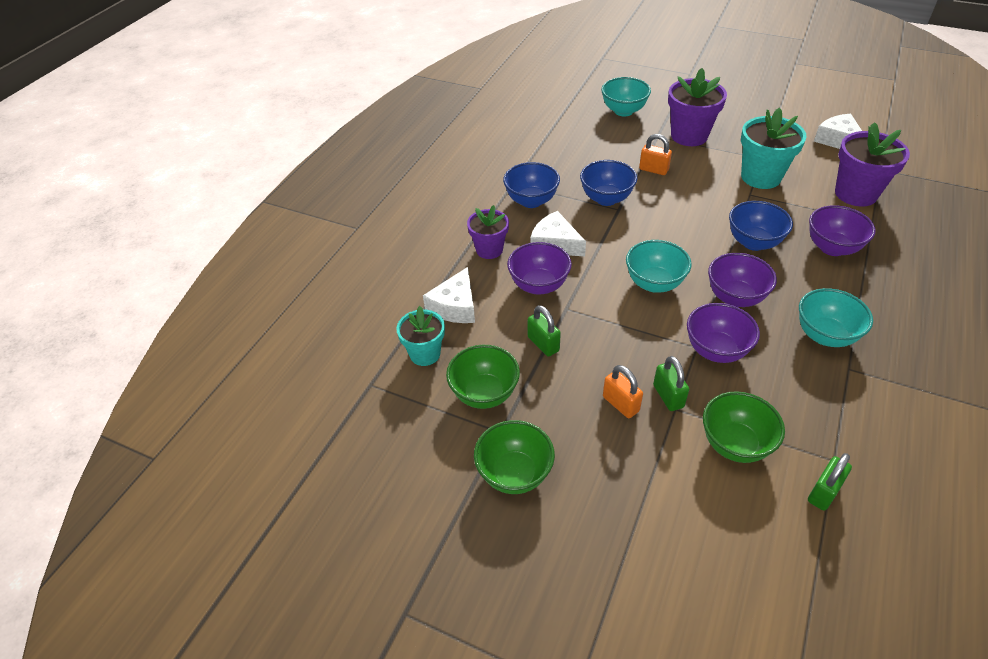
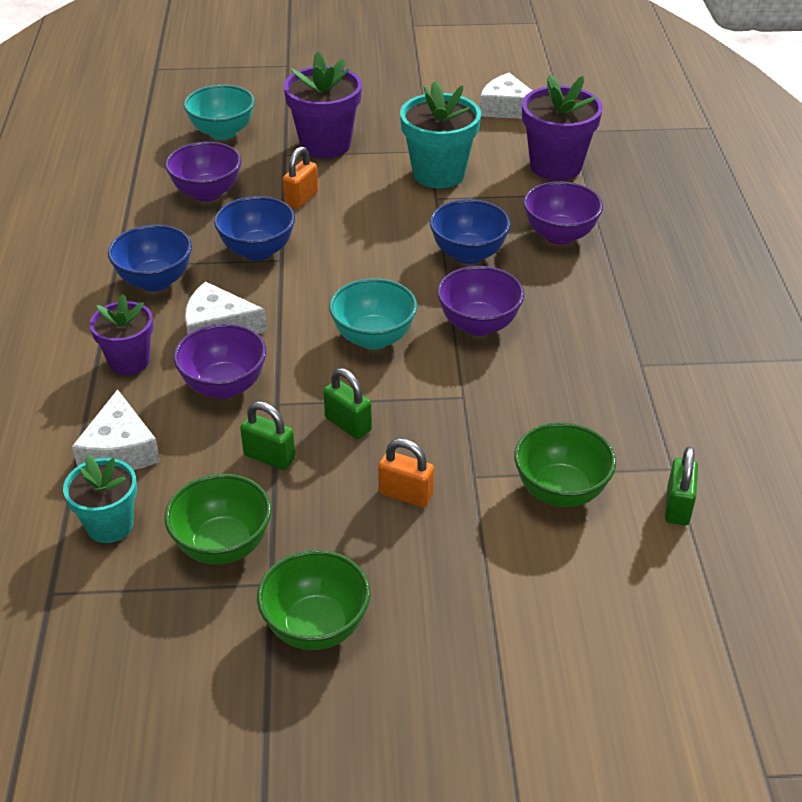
camera: 30 degrees left, 5 degrees down
(653, 170) = (301, 198): orange padlock -> orange padlock turned 60 degrees counterclockwise
(668, 396) = (458, 465): green padlock -> green padlock (348, 424)
(716, 350) = (487, 393): purple bowl -> purple bowl (207, 193)
(825, 335) = (598, 336): turquoise bowl -> none

